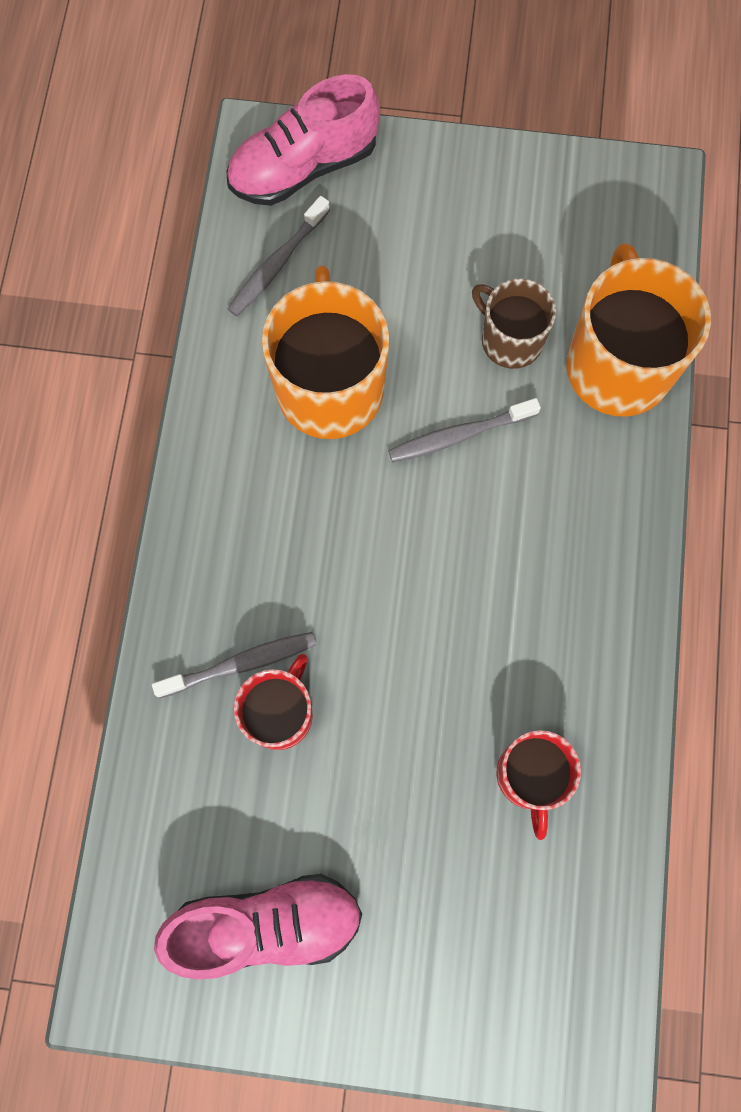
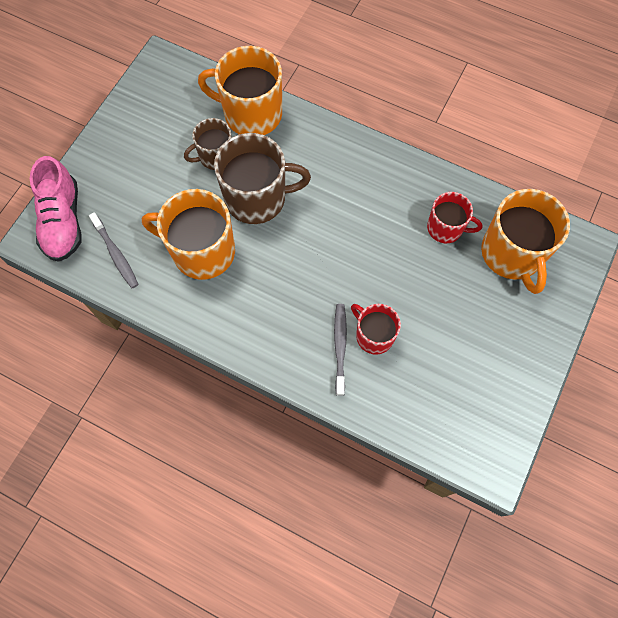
camera: 70 degrees left, 5 degrees down
(266, 925) = (481, 377): pink shoe -> none
(459, 435) = (257, 198): grey toothbrush -> brown mug
(526, 916) = (512, 254): none -> orange mug

